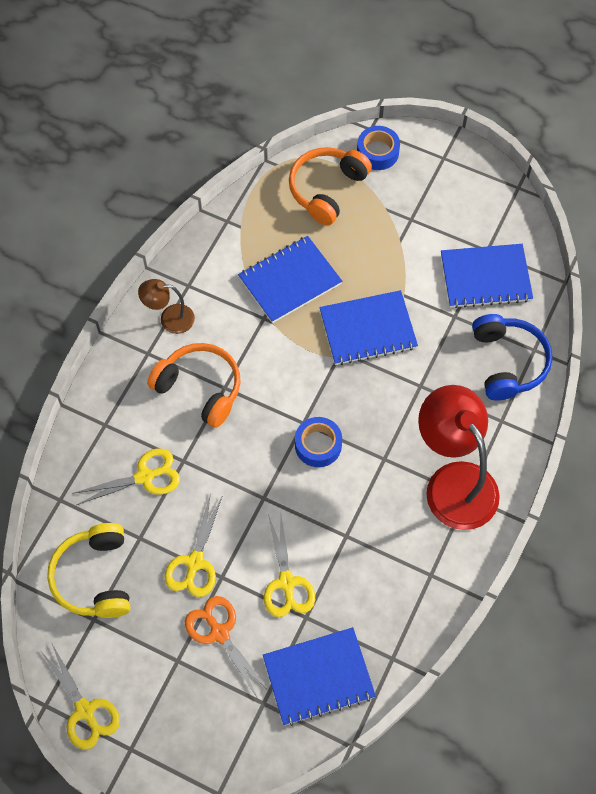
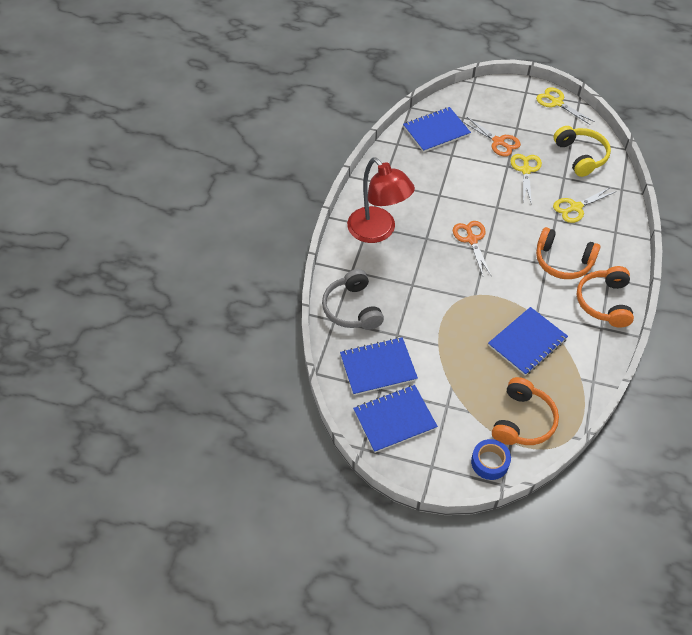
camera: 170 degrees right, 10 degrees down
(169, 319) = (604, 302): brown lamp -> orange headphones
(286, 583) = (468, 168): yellow scissors -> none
(318, 445) = (471, 239): blue tape -> orange scissors
(368, 329) = (458, 316): blue notebook -> blue notebook (394, 419)
(508, 362) = (352, 308): blue headphones -> grey headphones

